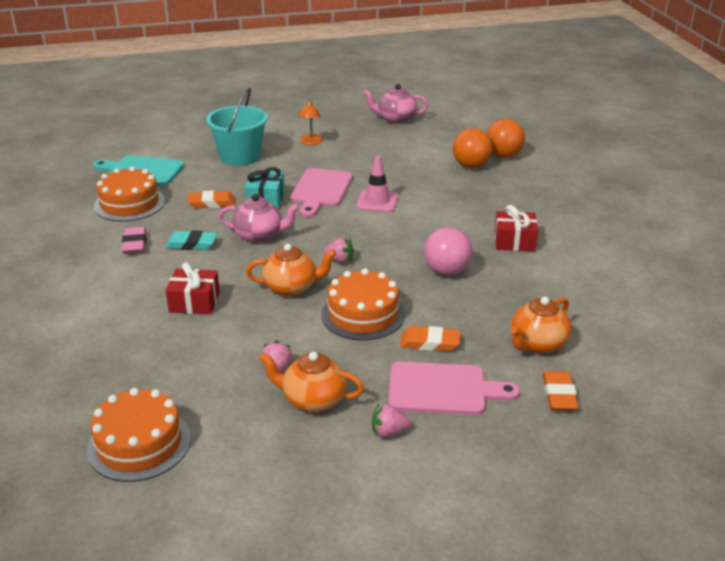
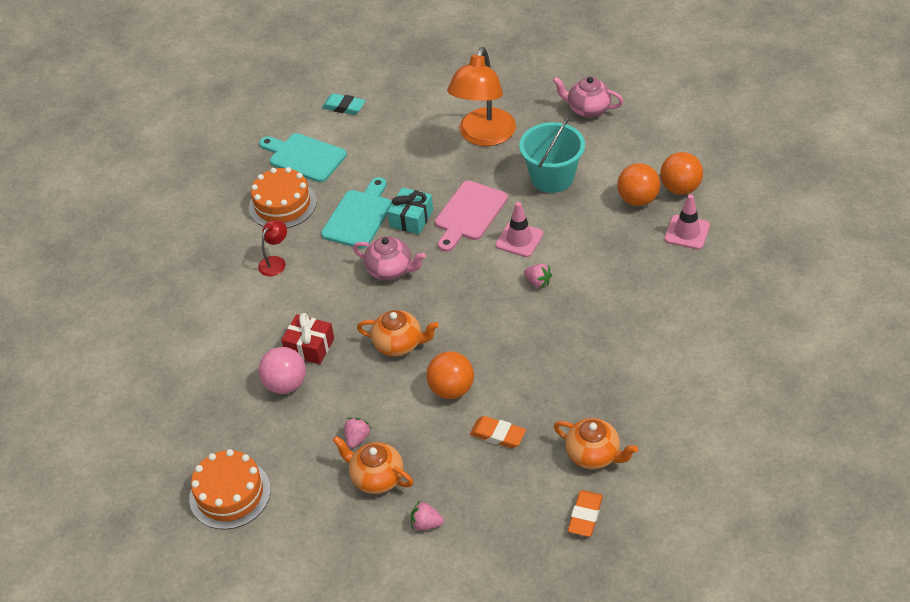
camera: 20 degrees right, 15 degrees up
(135, 244) = (275, 262): pink eraser -> red lamp
(191, 244) = (325, 271): turquoise eraser -> turquoise eraser (344, 107)
(212, 203) = (359, 216): orange eraser -> turquoise cutting board
(240, 156) = (405, 149): turquoise bucket -> turquoise bucket (552, 177)
(311, 142) = (483, 136): orange lamp -> orange lamp, size x2.24
(339, 260) = (454, 316): pink strawberry -> pink strawberry (538, 282)
(363, 314) = (451, 389): orange cake -> orange ball
(443, 389) = (488, 489): pink cutting board -> none
(446, 271) = (549, 349): pink ball -> pink ball (285, 384)
(514, 241) = (632, 320): red gift -> none
(527, 180) = (687, 232): none -> pink traffic cone
(537, 344) = (593, 455): orange teapot -> orange teapot turned 120 degrees counterclockwise

